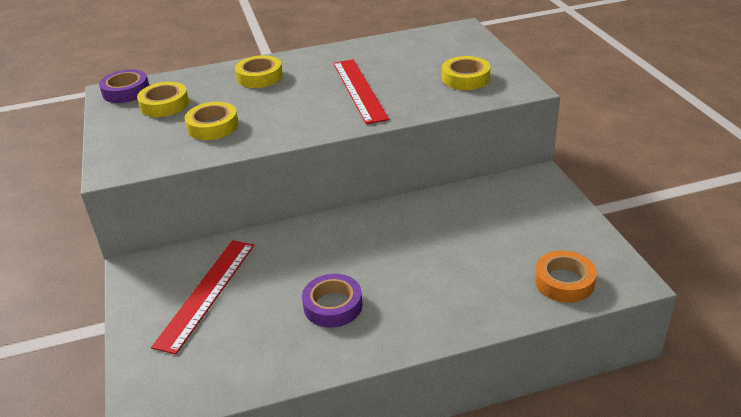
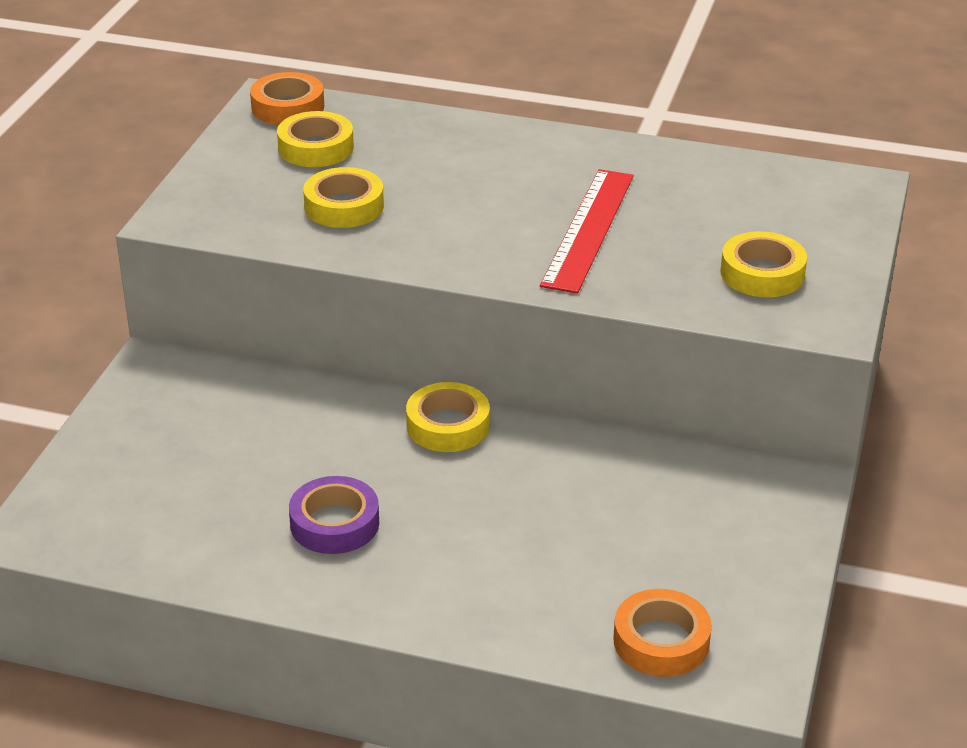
camera: 30 degrees right, 0 degrees up
(126, 91) = (288, 107): purple tape -> orange tape
(206, 293) = (205, 435): red ruler -> none
(259, 77) = (476, 152): yellow tape -> yellow tape (448, 425)

